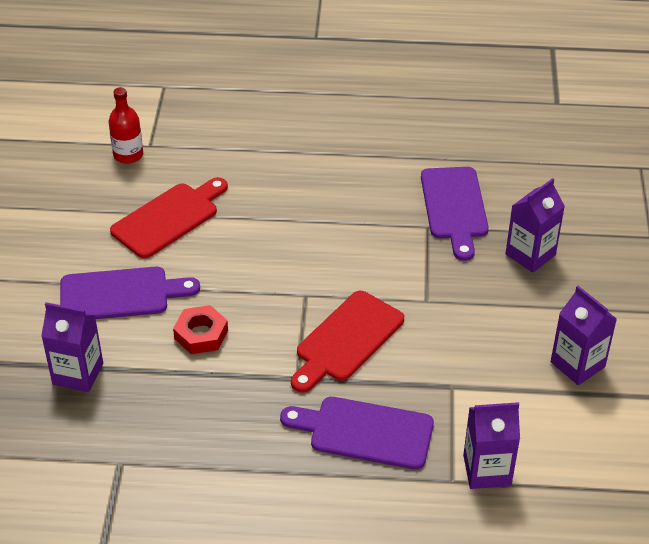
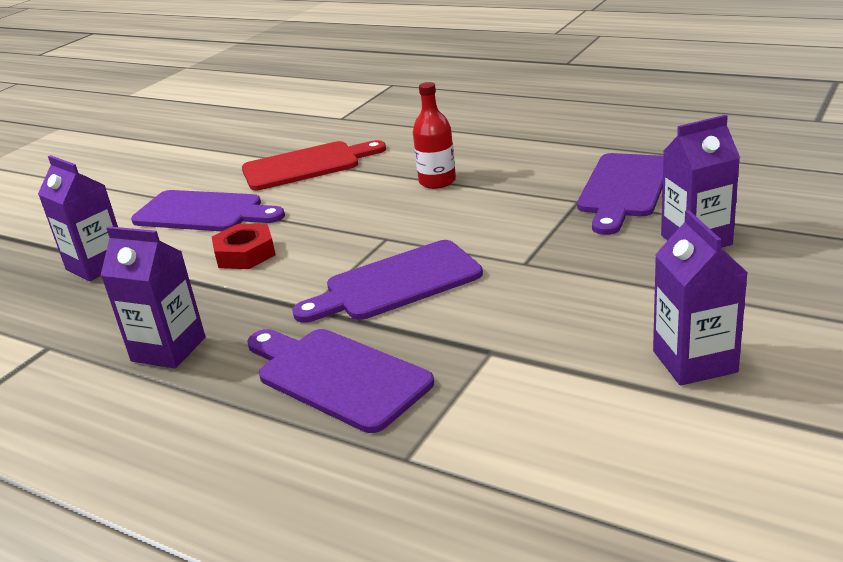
camera: 30 degrees right, 15 degrees down
(128, 155) = (315, 122): red bottle -> red bottle (437, 181)
(346, 340) = (396, 283): red cutting board -> purple cutting board
(487, 470) = (466, 458): purple carton -> purple carton (168, 349)

